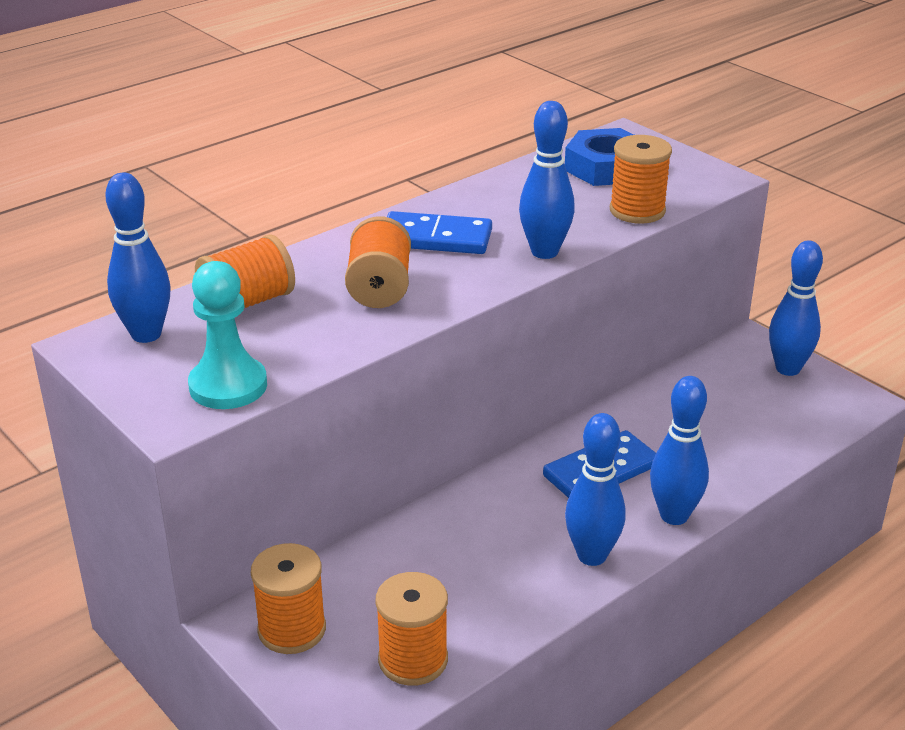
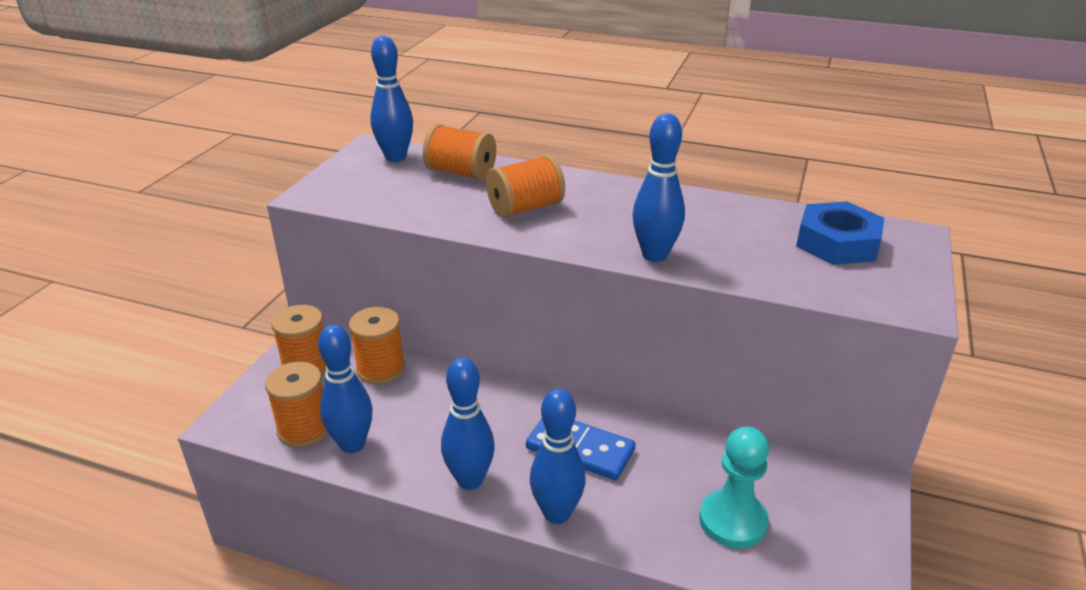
camera: 60 degrees right, 0 degrees up
(228, 386) = (359, 198): turquoise pawn -> turquoise pawn (732, 521)
(436, 238) = (619, 207): blue domino -> none
(637, 211) = (782, 278): orange spool -> orange spool (381, 369)
(788, 369) = (855, 525): blue bowling pin -> blue bowling pin (352, 444)

